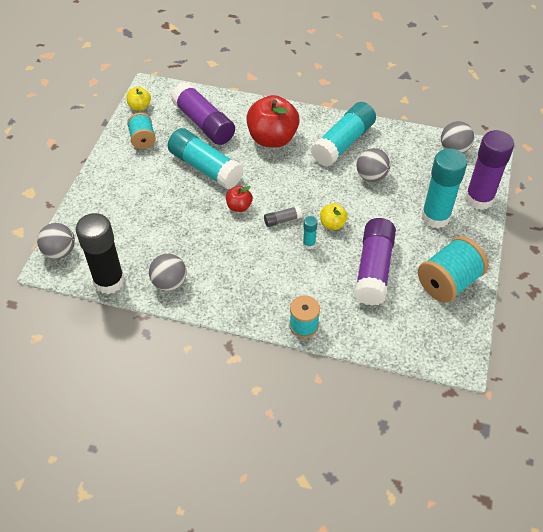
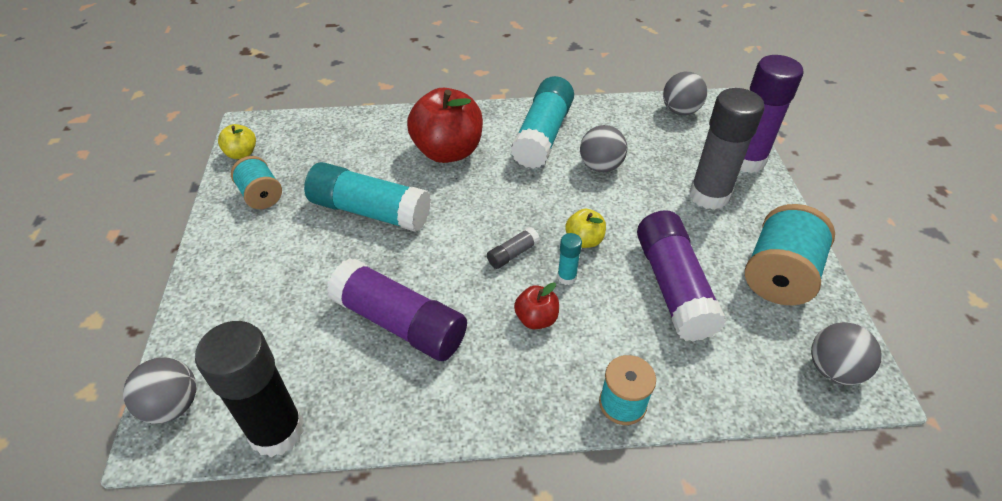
camera: 20 degrees left, 5 degrees down
(169, 283) = (381, 401): grey ball -> grey ball (833, 369)
(204, 123) = (344, 154): purple glue stick -> purple glue stick (400, 323)
(239, 206) = (442, 252): red apple -> red apple (536, 319)
(435, 217) = (709, 195): turquoise glue stick -> grey glue stick

